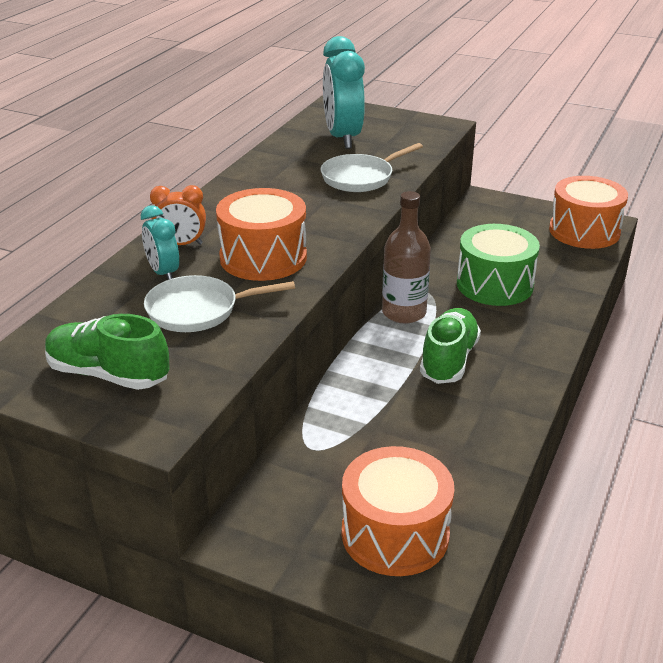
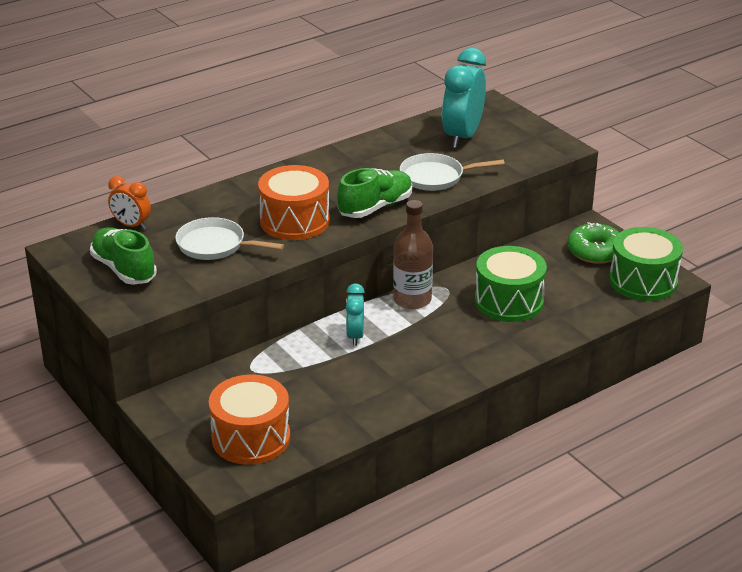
camera: 30 degrees right, 0 degrees up
(163, 273) = (218, 211): turquoise clock -> turquoise clock (355, 336)
(181, 244) = (250, 193): orange clock -> orange clock (131, 225)
(449, 360) = (407, 345): green shoe -> green shoe (375, 207)
(515, 218) = (595, 251): none -> green donut
(584, 231) = (643, 281): orange drum -> green drum

